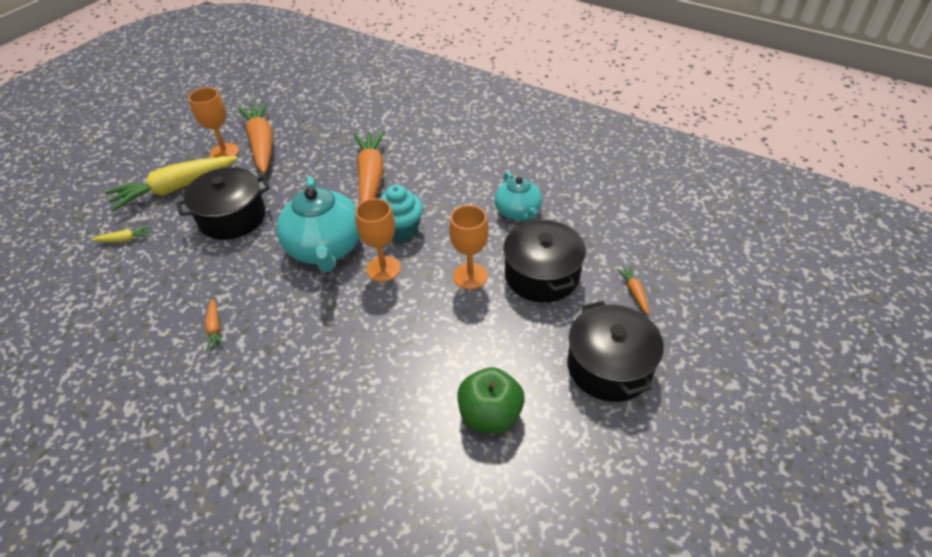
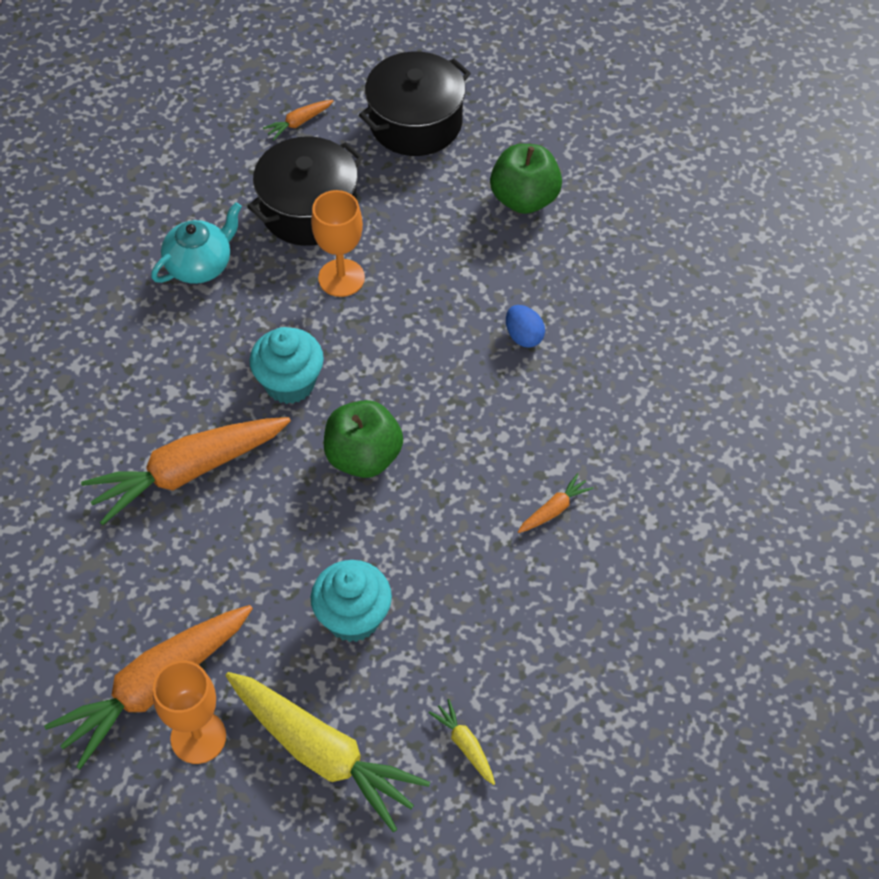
camera: 115 degrees left, 10 degrees up
(232, 217) = (353, 617): black pot -> turquoise cupcake
(325, 249) = (363, 457): turquoise teapot -> green apple
(357, 363) = (523, 336): none -> blue egg
(383, 269) = (370, 373): orange goblet -> none

